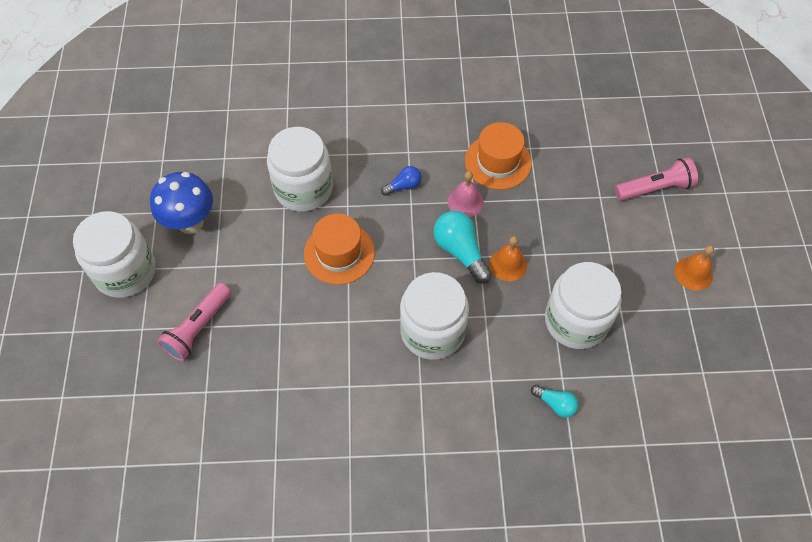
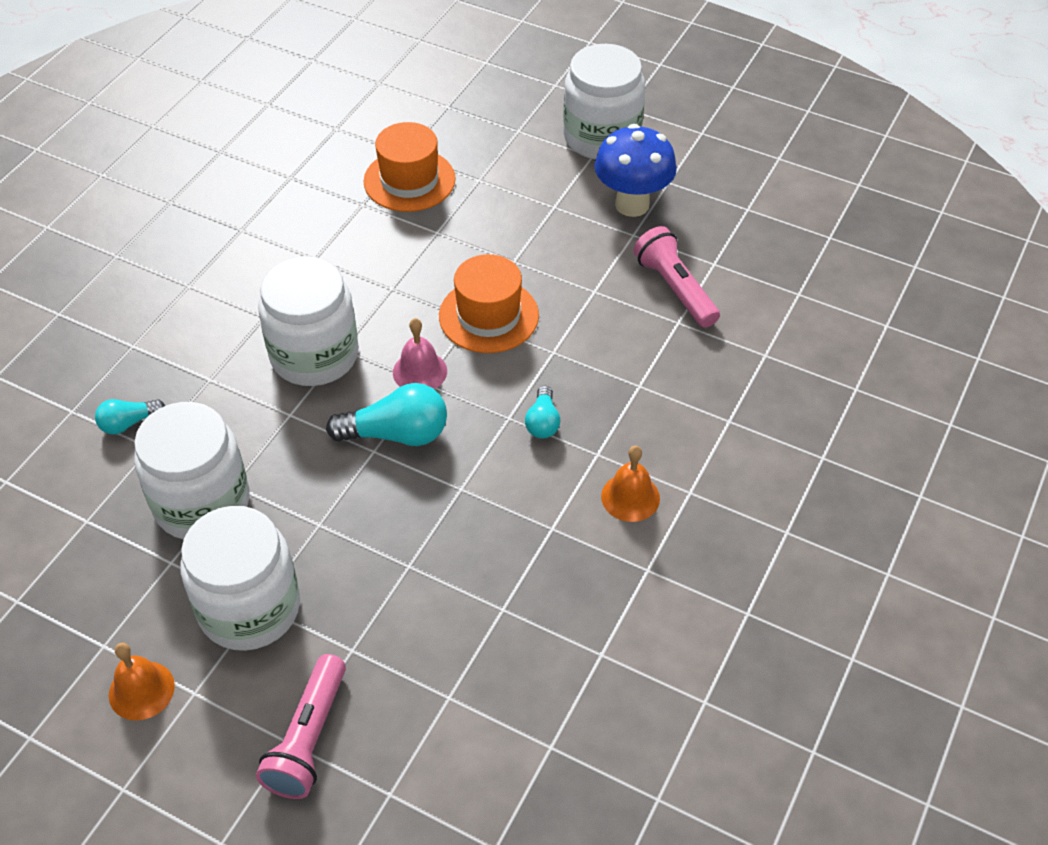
camera: 120 degrees right, 10 degrees down
(198, 328) = (485, 169): pink flashlight -> pink flashlight (675, 289)
(303, 189) = (611, 320): white jar -> white jar (249, 608)
(403, 186) = (543, 422): blue light bulb -> turquoise light bulb
(465, 201) = (468, 478): pink bell -> pink bell (420, 371)
(498, 162) = (506, 552): orange hat -> orange hat (409, 180)
(508, 264) = (337, 475): orange bell -> orange bell (630, 497)

